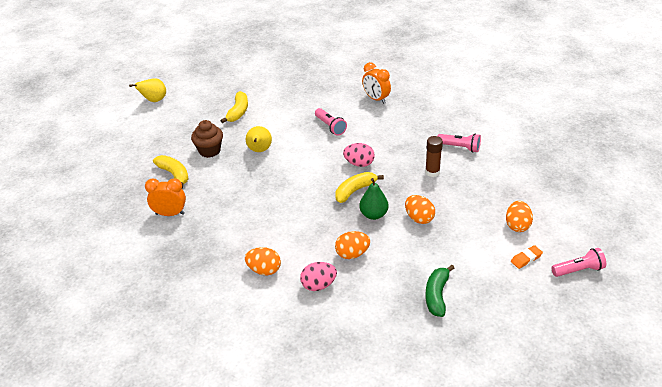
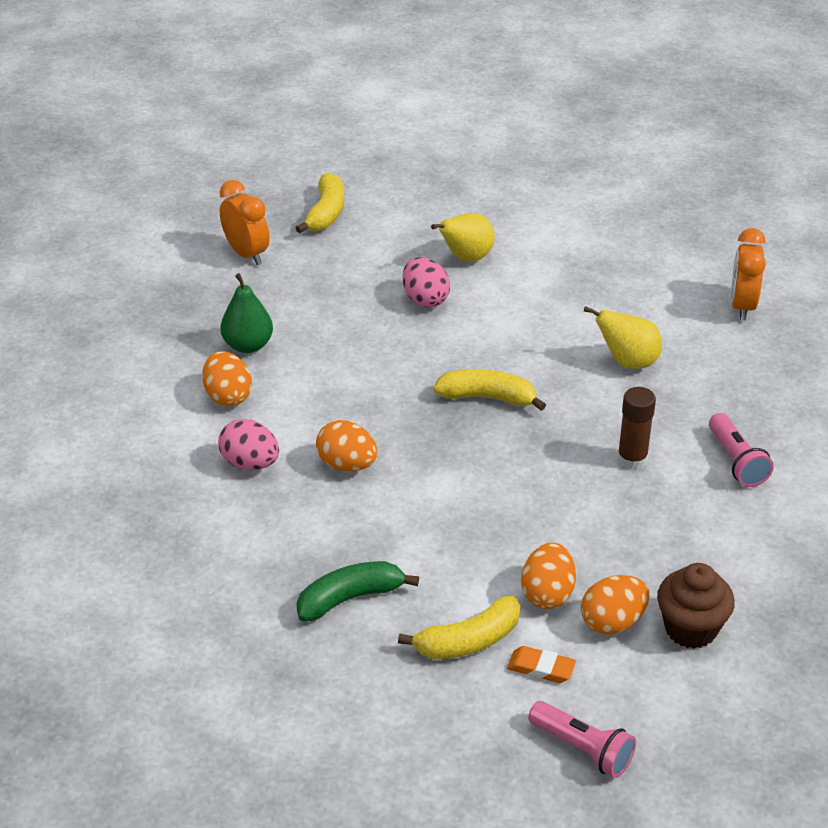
camera: 50 degrees right, 0 degrees up
(154, 100) = (455, 106): yellow pear -> yellow pear (627, 362)
(209, 151) = (410, 214): brown cupcake -> brown cupcake (690, 629)
(238, 112) = (527, 191): yellow banana -> yellow banana (468, 641)
(330, 127) = (608, 295): pink flashlight -> none
(359, 164) = (556, 370): pink egg -> pink egg (425, 299)
(373, 215) = (456, 444): green pear -> green pear (248, 345)
(419, 218) = (502, 497): orange egg -> orange egg (547, 593)

